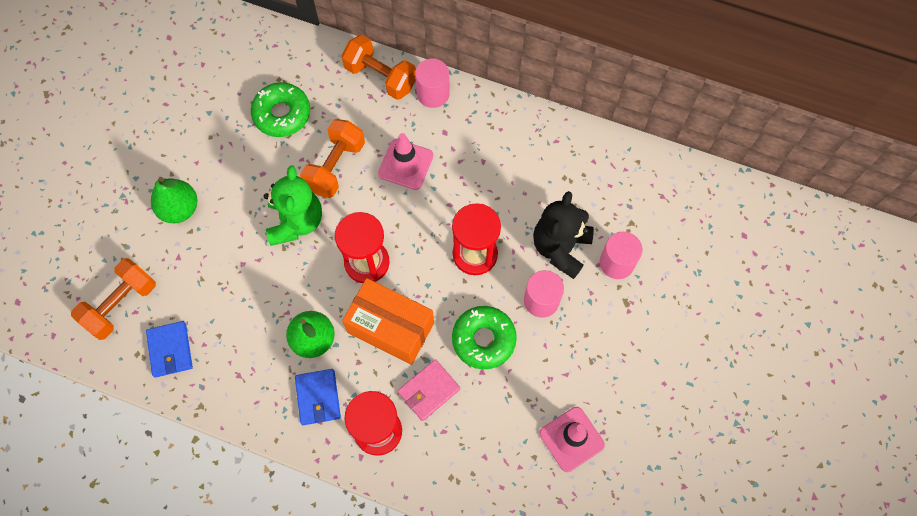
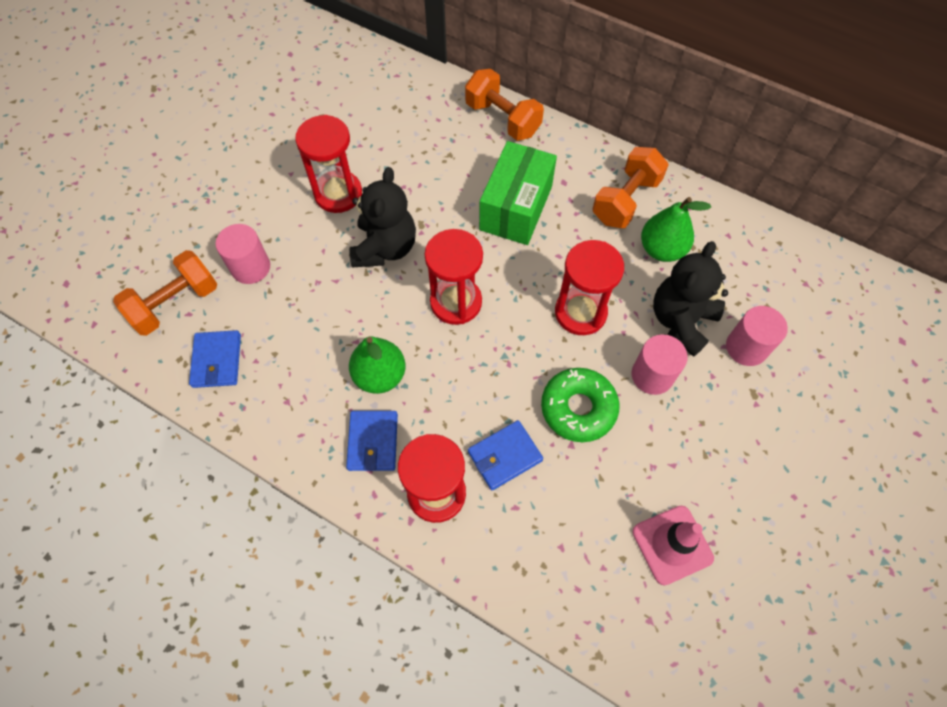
camera: 10 degrees right, 5 degrees down
(179, 209) = (262, 216): green pear -> green pear (661, 249)
(244, 176) = (338, 193): none -> red hourglass
(282, 114) = (391, 140): green donut -> none
(296, 221) = (385, 248): green teddy bear -> black teddy bear
(335, 166) = (438, 199): orange dumbbell -> orange dumbbell (626, 200)
(390, 328) = (471, 377): orange box -> none
(405, 164) = (516, 208): pink traffic cone -> green box
(429, 390) = (504, 456): pink wallet -> blue wallet
(433, 93) = (556, 142): pink cylinder -> pink cylinder (250, 267)

